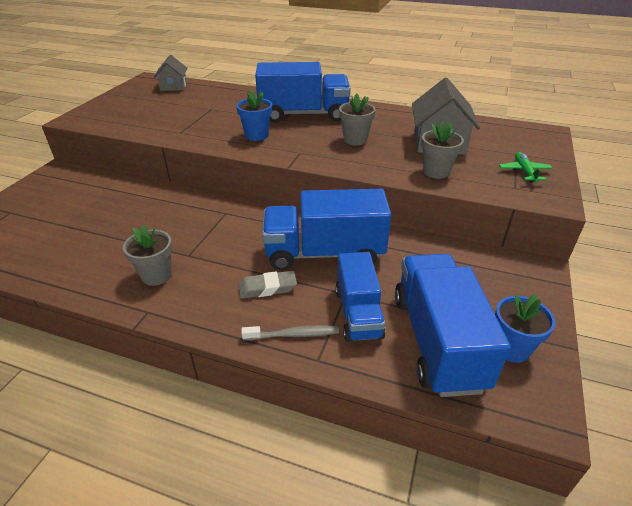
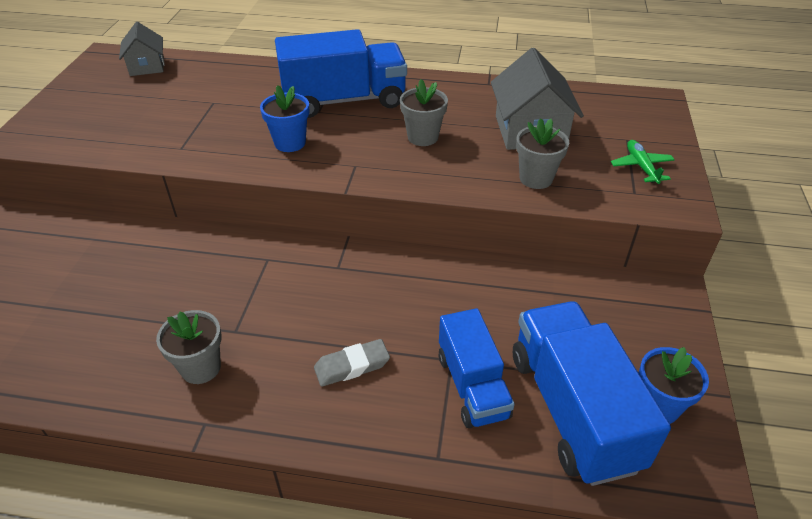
camera: 10 degrees left, 5 degrees up
(293, 335) = (400, 428): grey toothbrush -> none
(324, 253) = (412, 305): blue truck -> none

